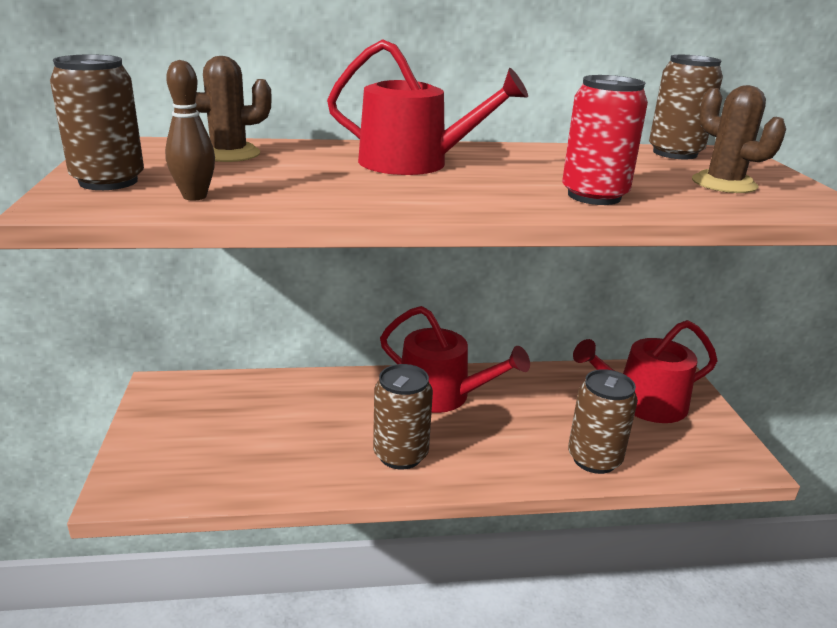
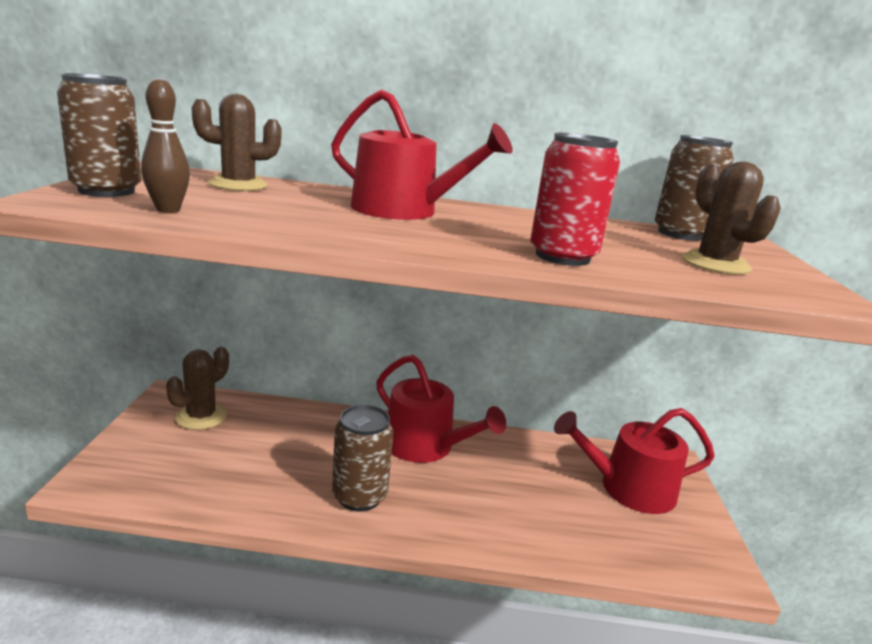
camera: 10 degrees right, 5 degrees down
(203, 403) = (201, 417): none -> brown cactus
(594, 459) = (555, 537): brown can -> none

